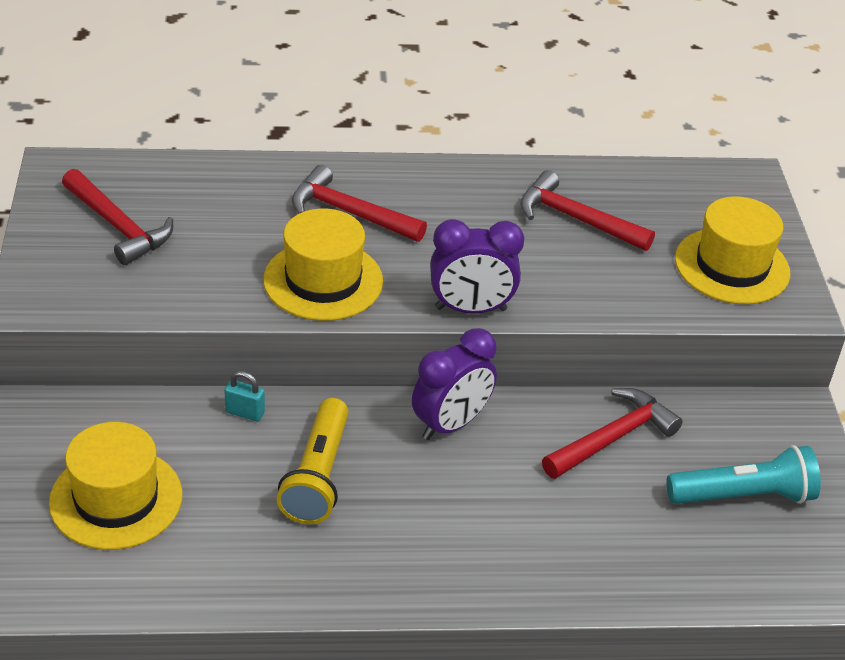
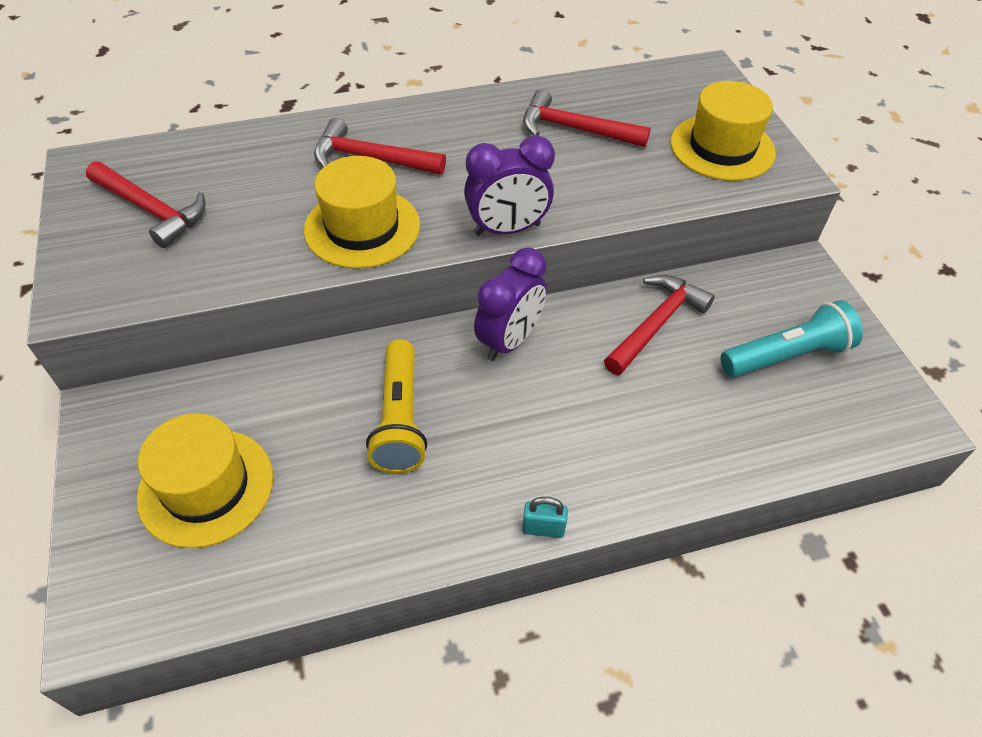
camera: 10 degrees left, 10 degrees up
(245, 412) = (315, 368): turquoise padlock -> turquoise padlock (543, 528)

